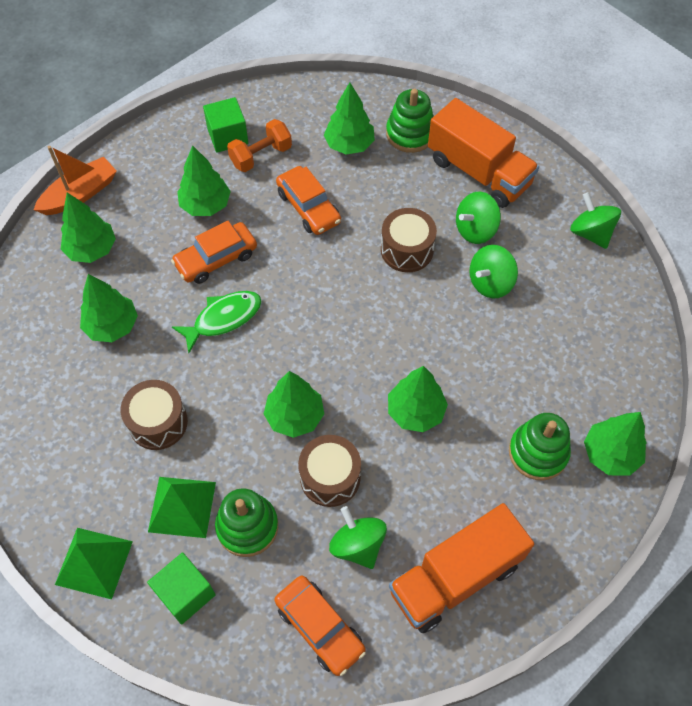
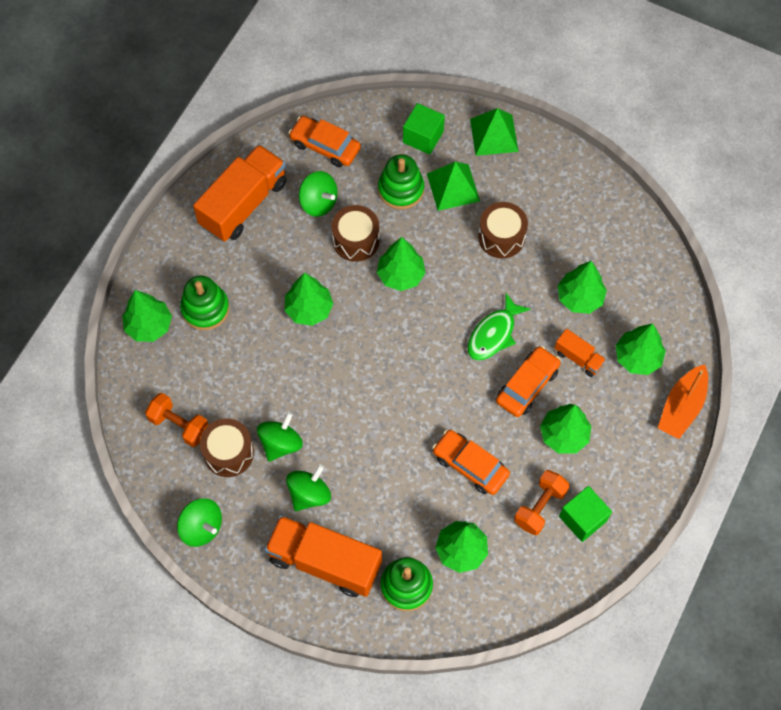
camera: 160 degrees right, 5 degrees up
(150, 268) = (578, 358): none -> orange truck
(407, 250) = (364, 451): brown drum -> brown drum (228, 453)
(595, 333) = (179, 425): none -> orange dumbbell

